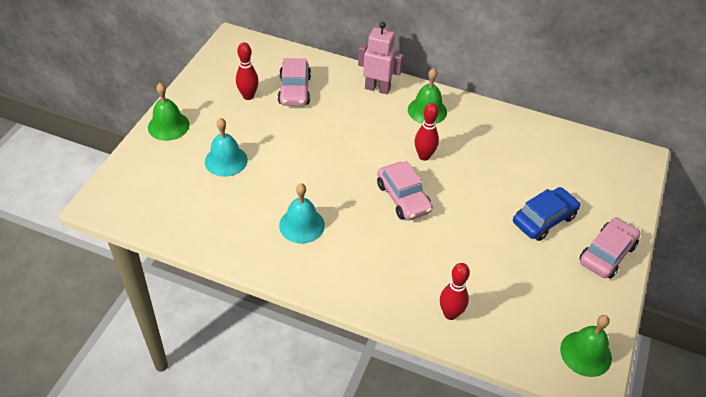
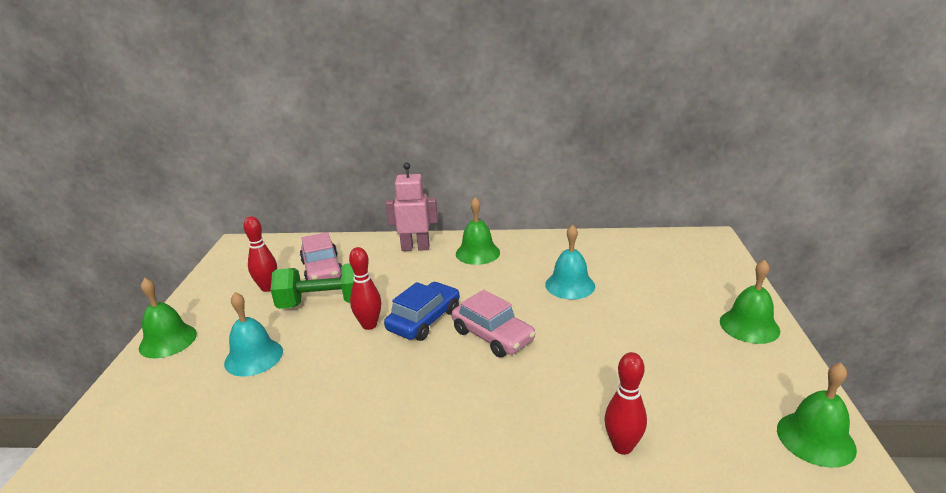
camera: 15 degrees left, 20 degrees down
(287, 125) = (324, 303): none -> green dumbbell
(302, 225) = (377, 400): turquoise bell -> turquoise bell (570, 285)
(424, 156) = (495, 291): red bowling pin -> red bowling pin (369, 325)
(544, 219) = (660, 313): blue car -> blue car (424, 320)
(607, 254) = (749, 326): pink car -> green bell

